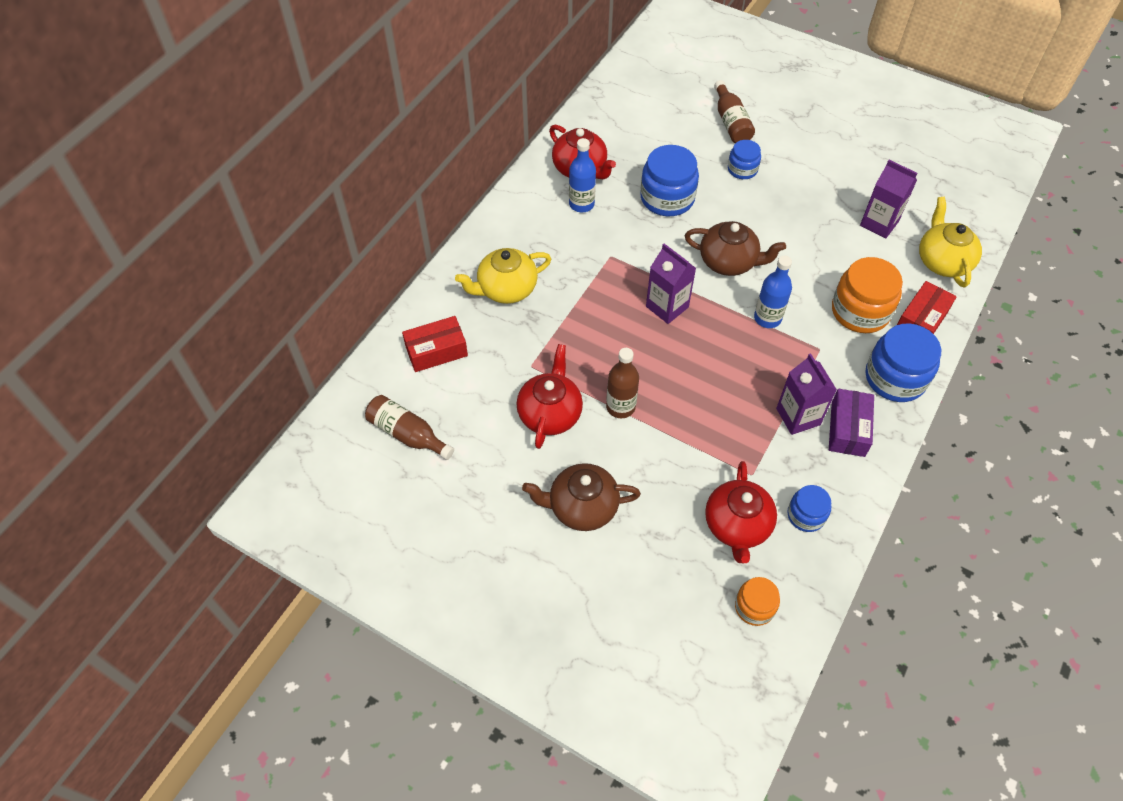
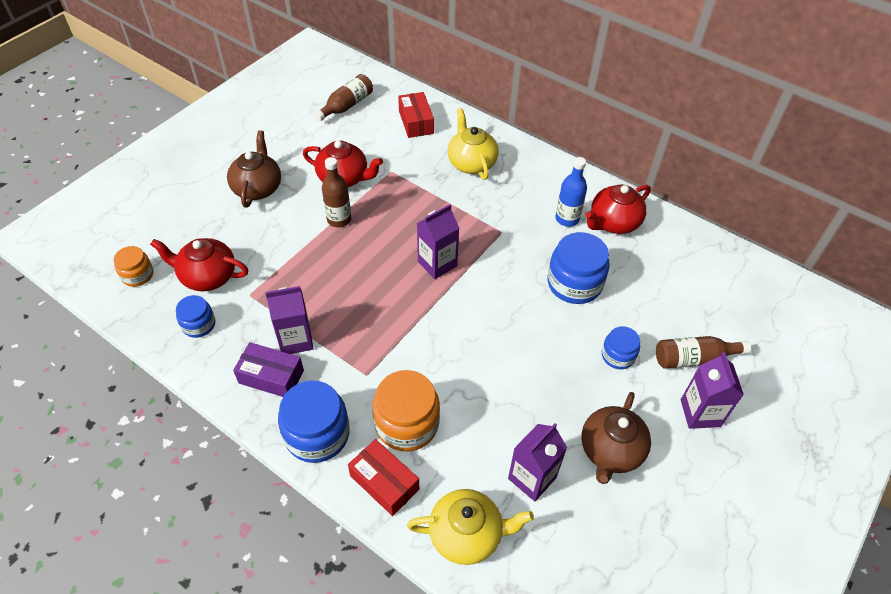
camera: 95 degrees right, 5 degrees down
(729, 262) = (486, 320): brown teapot -> brown teapot (610, 451)
(767, 318) = (411, 338): blue bottle -> none
(783, 122) = (700, 413): none -> purple carton

